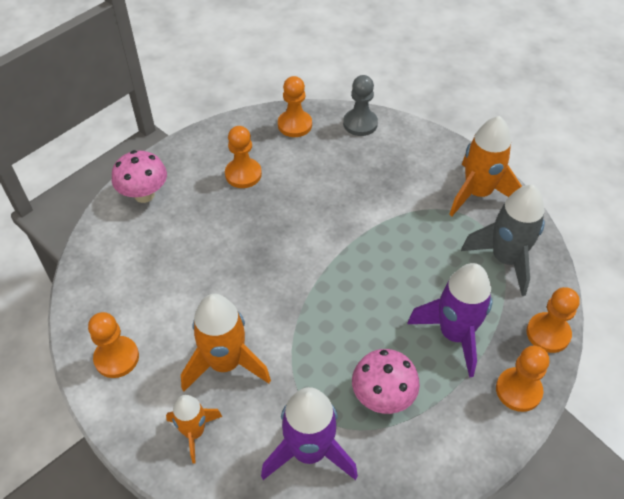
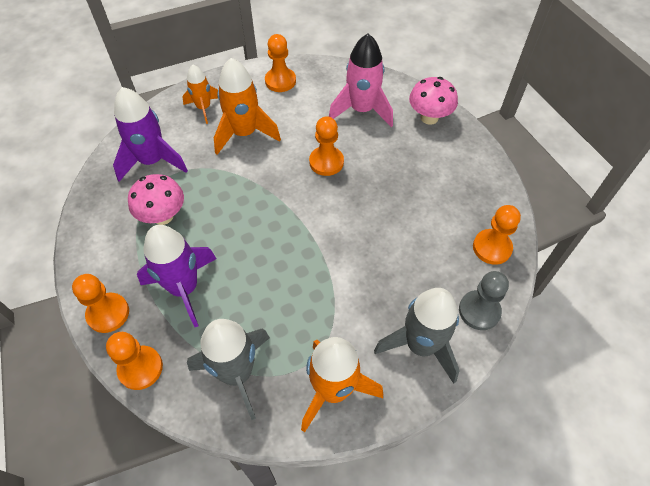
camera: 110 degrees right, 5 degrees up
(149, 256) = (361, 110): none -> pink rocket
(243, 174) = (432, 188): orange pawn -> orange pawn (326, 162)
(409, 151) = (420, 345): none -> grey rocket

